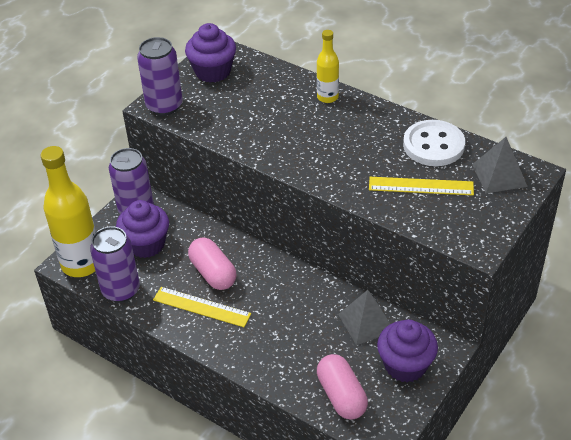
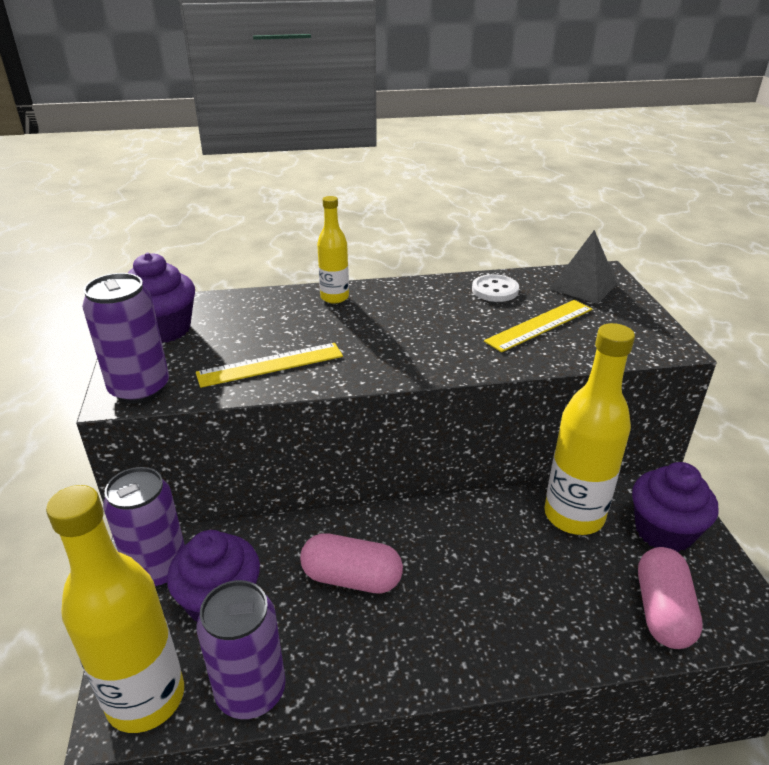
camera: 45 degrees left, 10 degrees down
(201, 307) = (387, 629): yellow ruler -> yellow ruler (270, 364)
(341, 396) = (662, 611): pink capsule -> pink capsule turned 75 degrees clockwise
(366, 322) = (574, 515): grey pyramid -> yellow bottle
(433, 145) = (495, 290): white button -> white button, size x0.62

